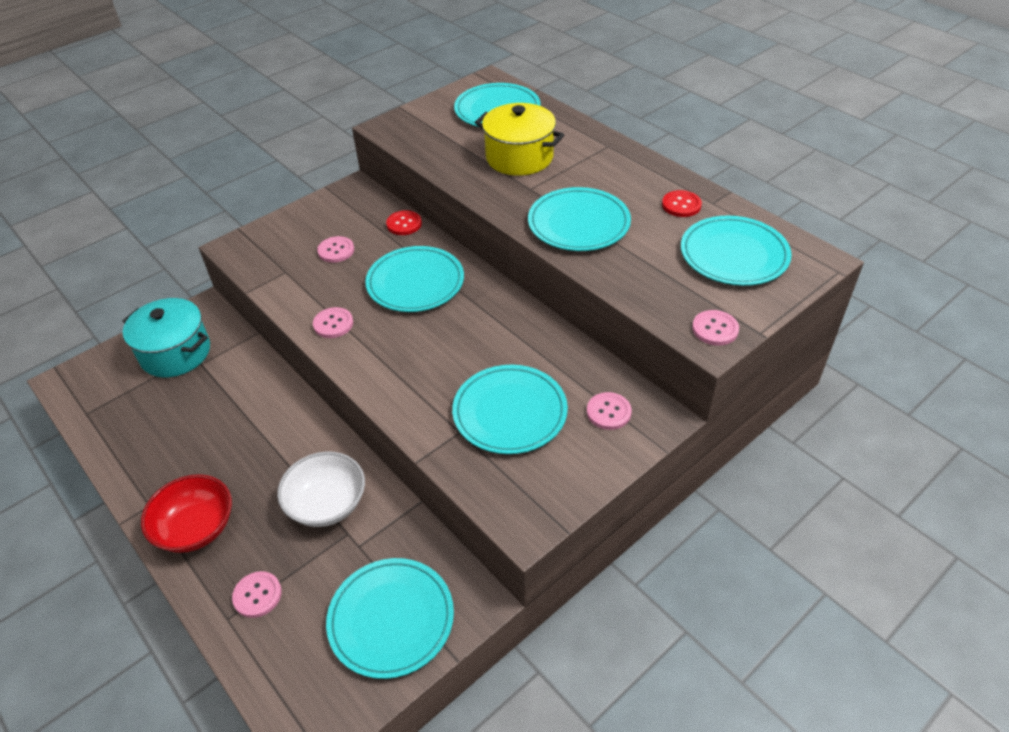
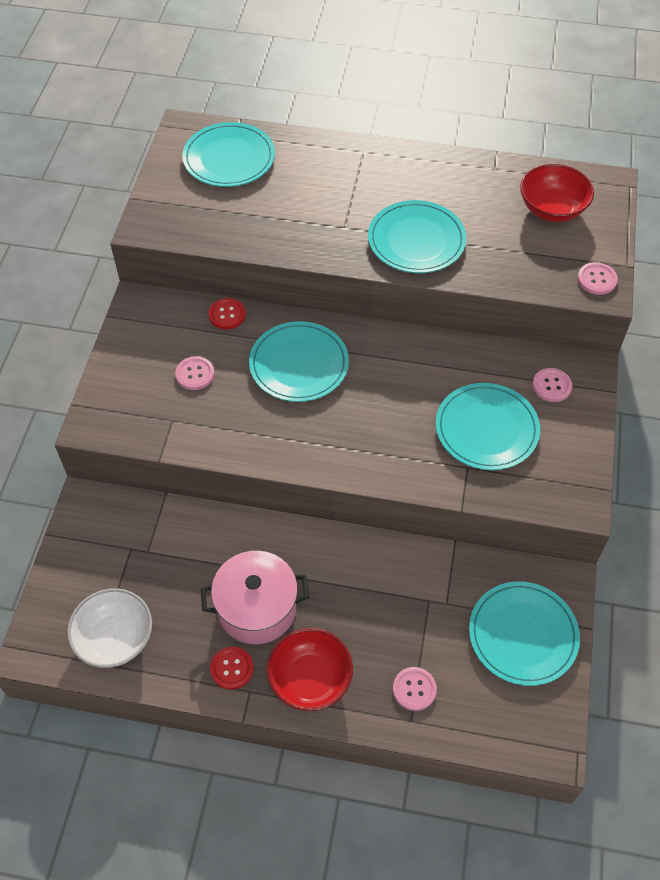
camera: 40 degrees left, 10 degrees up
(175, 353) = (111, 557): turquoise pot -> none
(221, 450) = (257, 608): none -> pink pot
(327, 504) = (390, 590): white bowl -> white bowl (115, 638)
(333, 324) = (272, 442): pink button -> none
(519, 157) = (302, 200): yellow pot -> none
(681, 205) = (474, 182): red button -> red button (232, 668)
(734, 255) = (552, 209): turquoise plate -> red bowl

